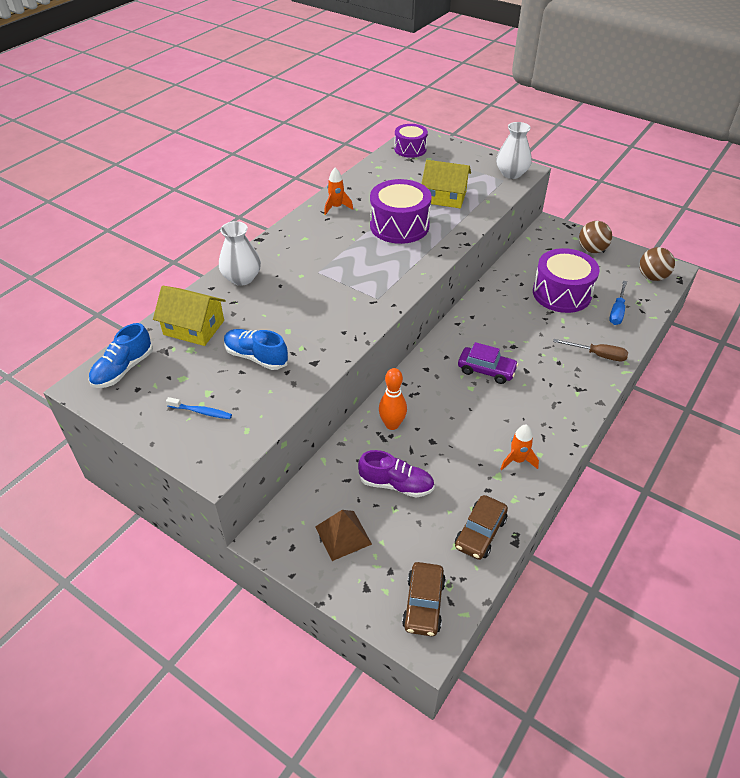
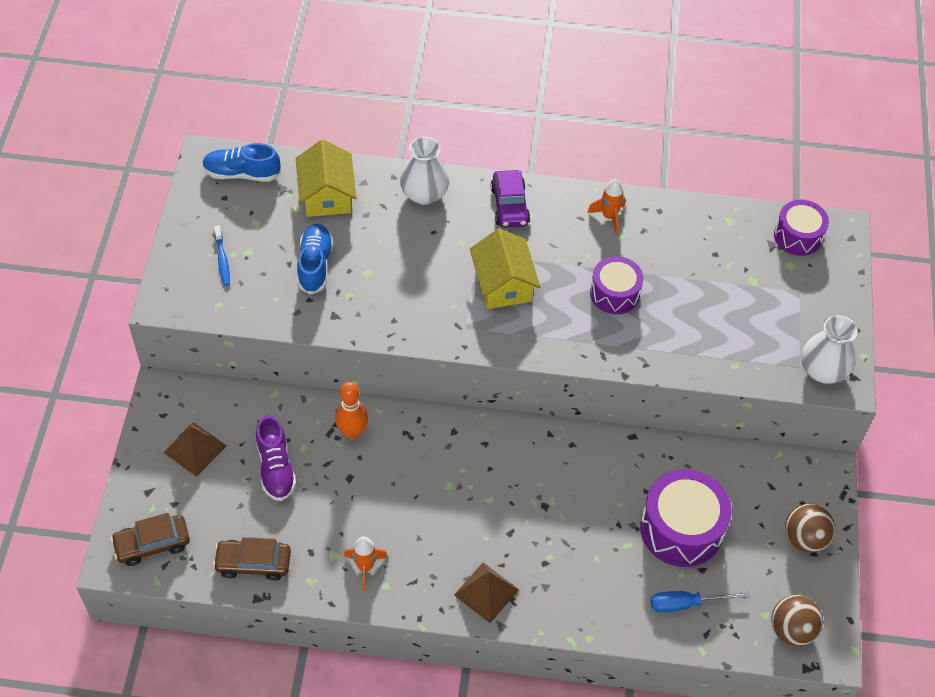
camera: 60 degrees right, 10 degrees up
(399, 226) = (614, 293): purple drum -> purple drum, size x0.62
(444, 197) = (710, 316): yellow house -> yellow house (503, 284)
(486, 370) = (486, 491): purple car -> purple car (509, 206)
(569, 400) = (486, 592): none -> brown pyramid
(597, 355) = (584, 602): brown screwdriver -> none

